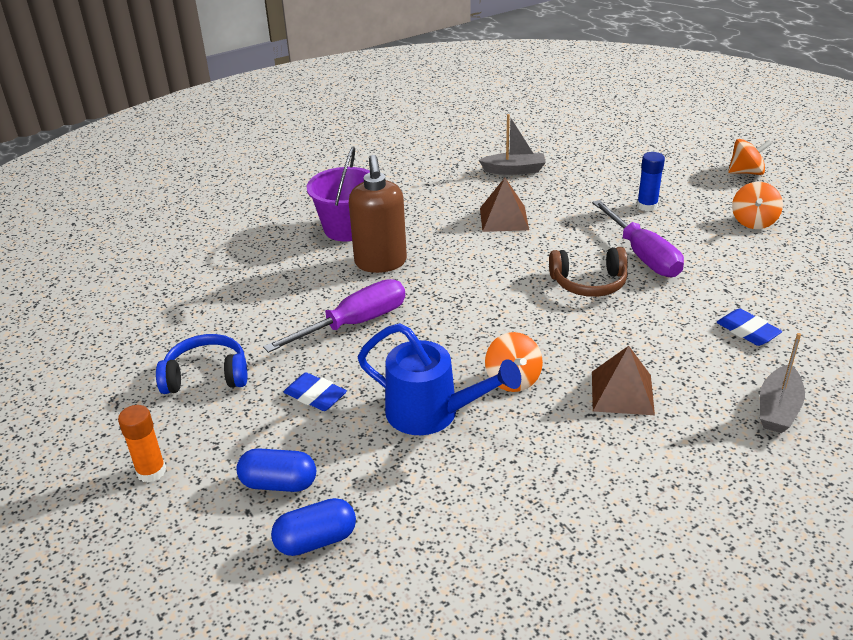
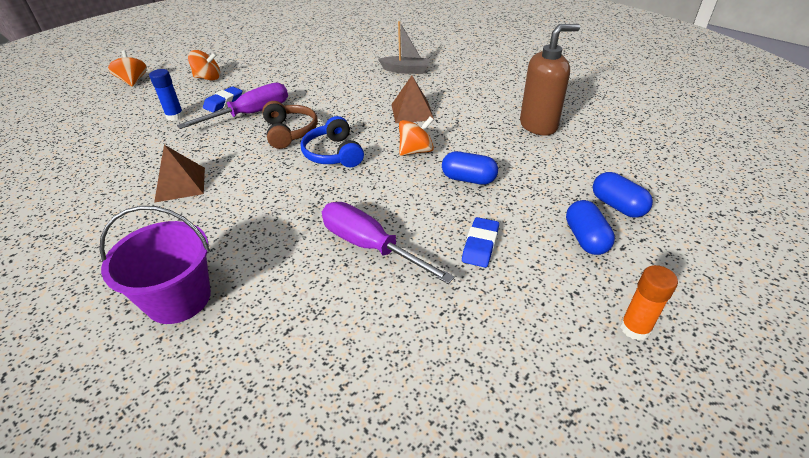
camera: 105 degrees left, 5 degrees up
(206, 376) = (490, 338): blue headphones -> blue headphones (333, 154)
(381, 263) = (259, 252): brown soap dispenser -> brown soap dispenser (538, 125)
(433, 413) = (468, 179): blue watering can -> blue capsule
(514, 170) = (76, 191): grey boat -> none
(747, 331) = (338, 78): blue eraser -> blue eraser (223, 102)

